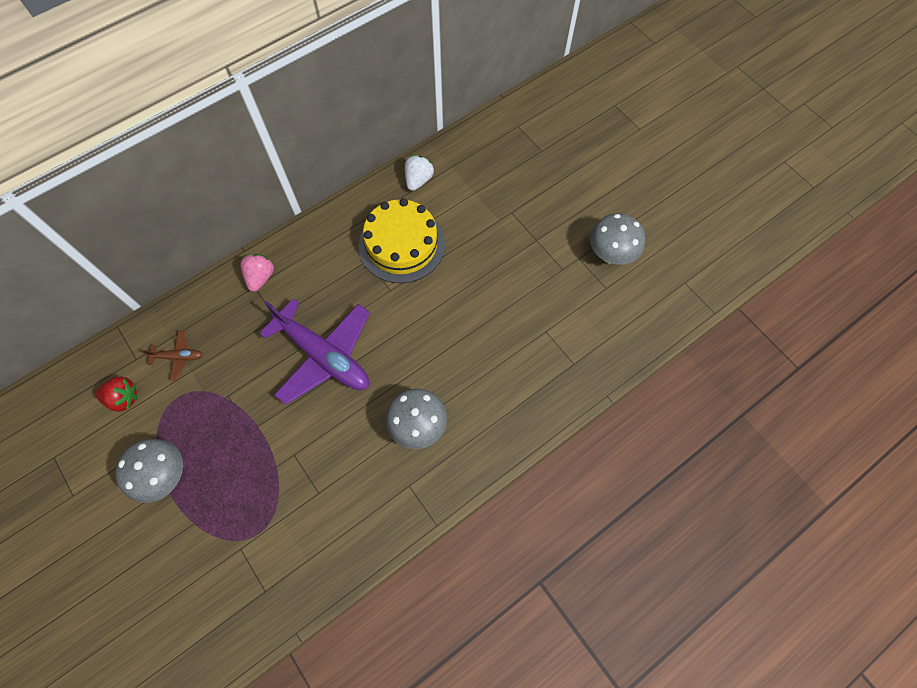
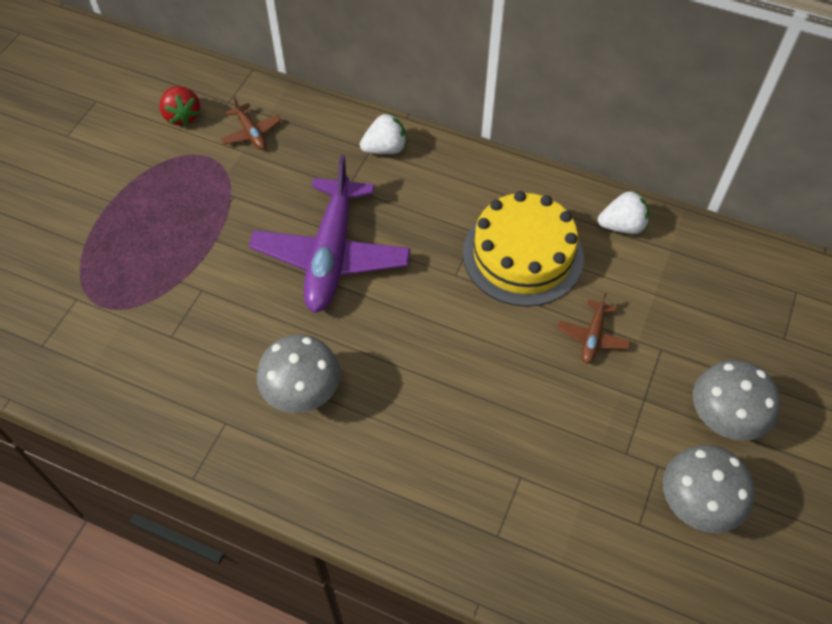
camera: 60 degrees right, 10 degrees down
(165, 475) = (122, 194): grey mushroom -> grey mushroom (722, 420)
(260, 277) = (385, 148): pink strawberry -> white strawberry
(482, 241) = (592, 337): none -> brown plane

